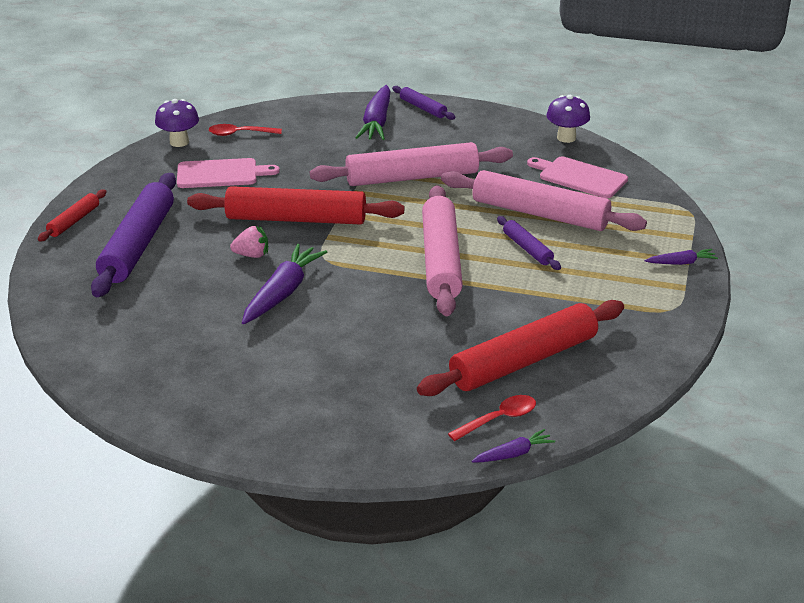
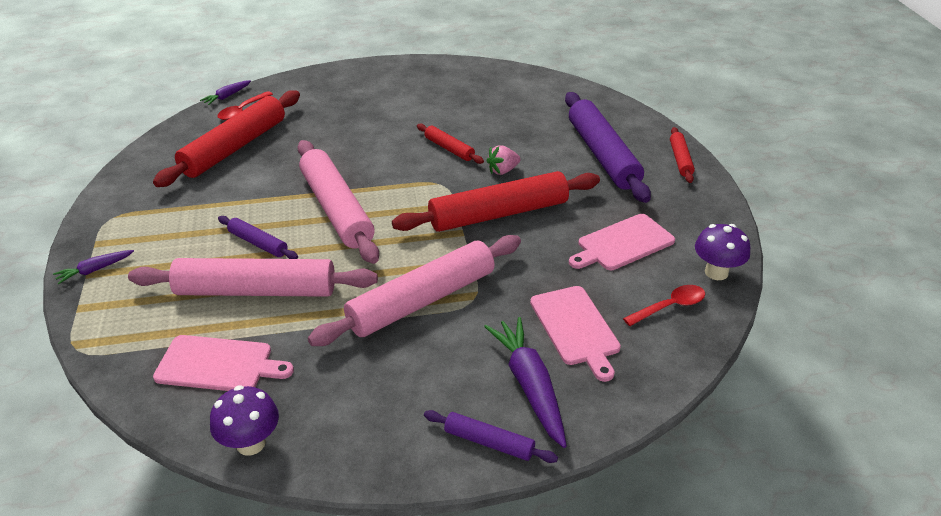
camera: 155 degrees right, 5 degrees up
(283, 293) = (449, 149): purple carrot -> red rolling pin
(317, 139) = (576, 328): none -> pink cutting board

